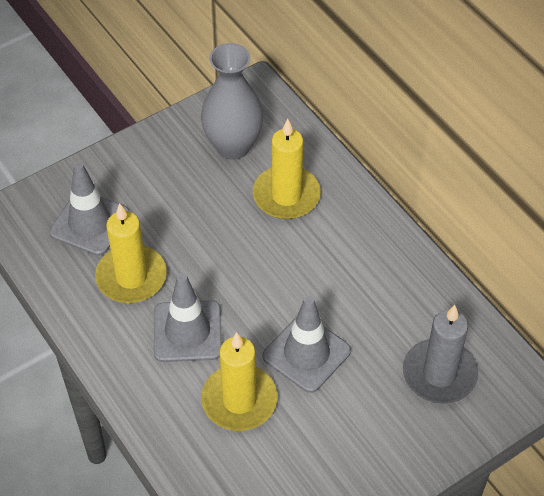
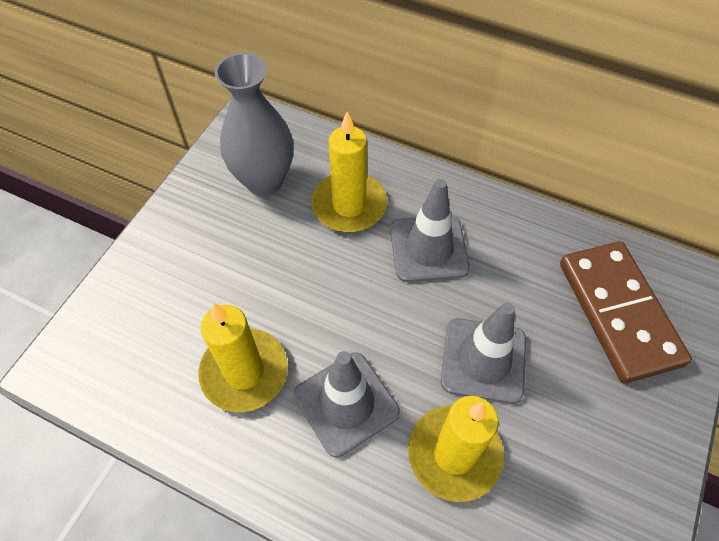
camera: 30 degrees left, 5 degrees up
(90, 223) = (160, 333): grey traffic cone -> grey traffic cone (428, 248)
(439, 374) = (619, 312): grey candle -> brown domino

